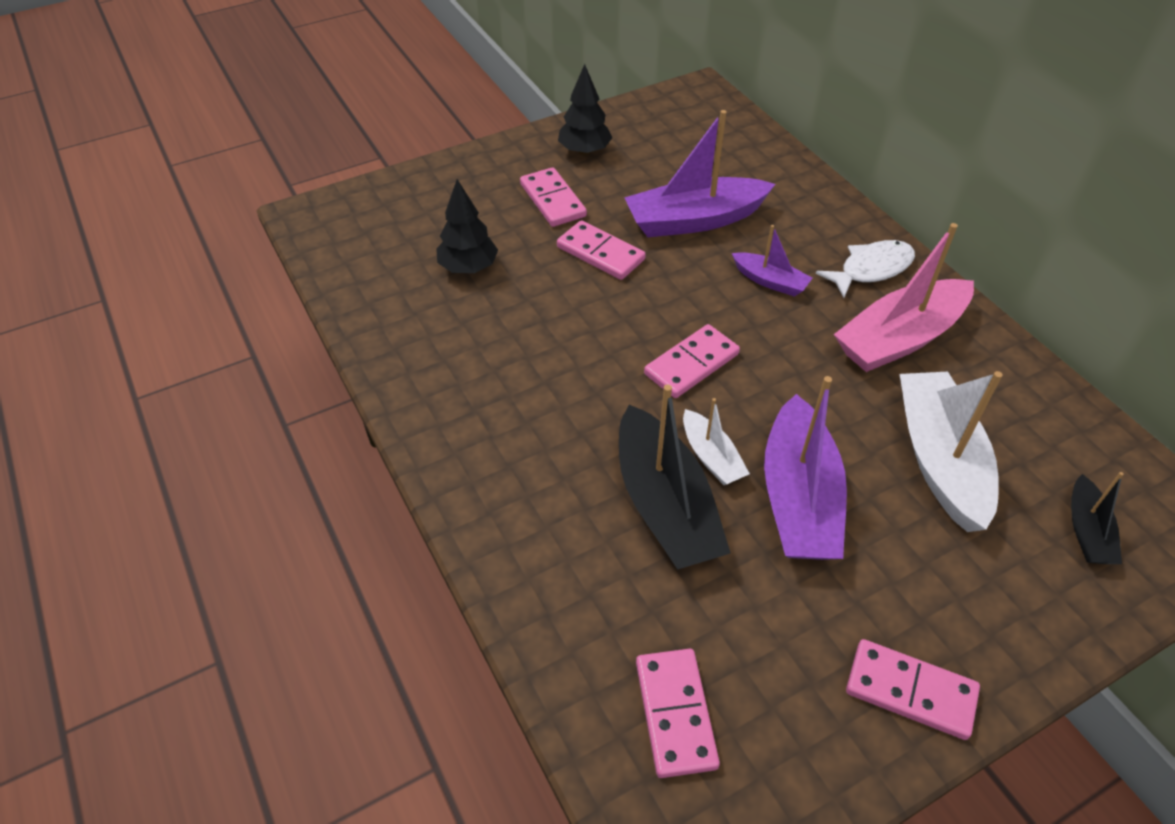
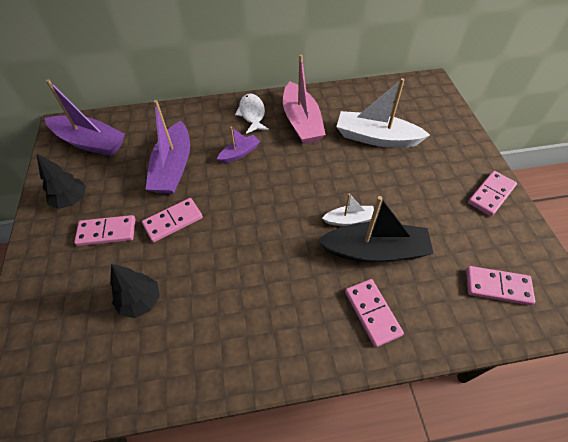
camera: 70 degrees left, 5 degrees up
(691, 364) = (283, 206): pink domino -> pink domino (372, 313)
(798, 498) = (384, 194): purple boat -> purple boat (90, 143)
(1087, 531) = (423, 111): black boat -> none

